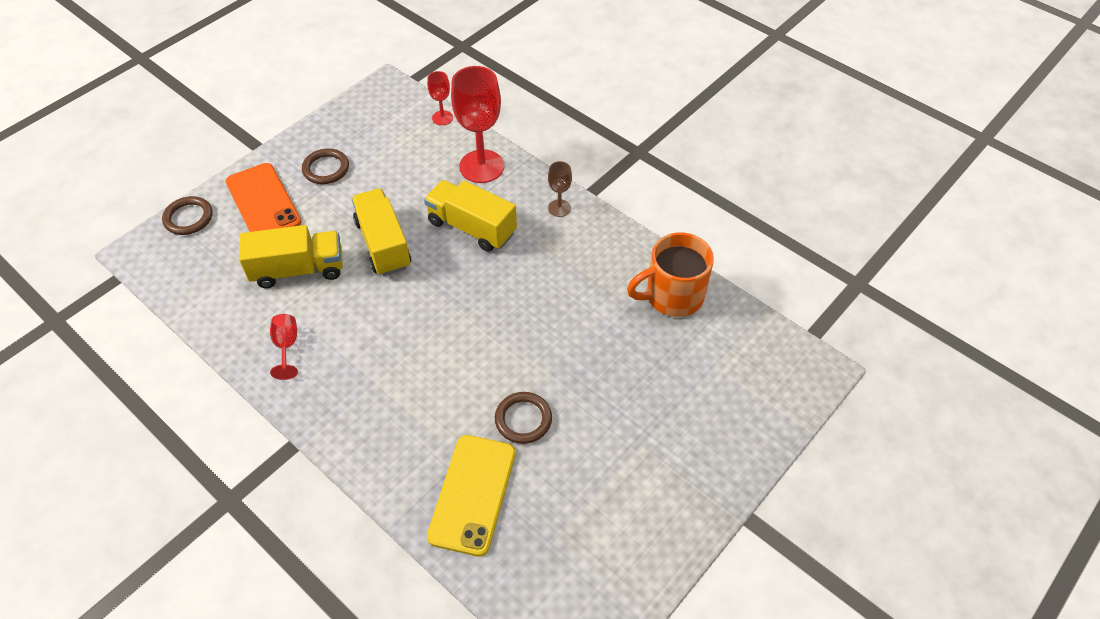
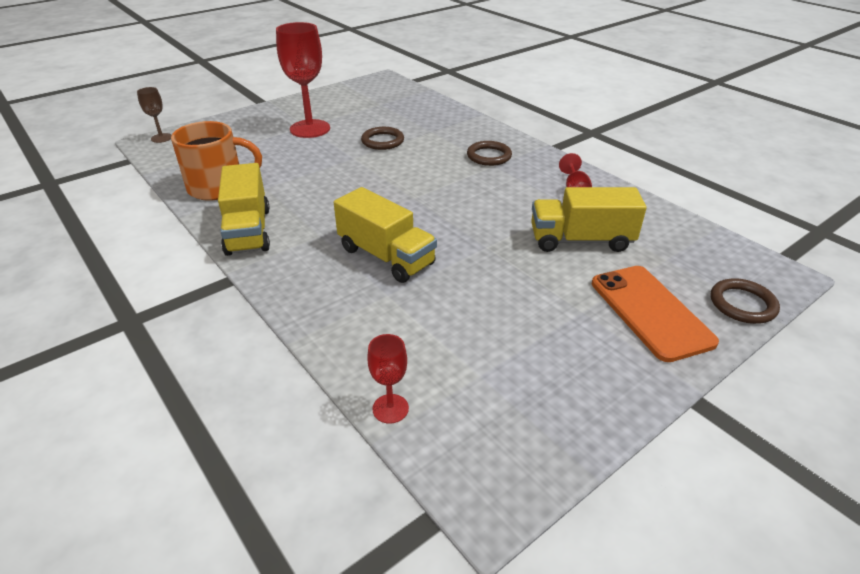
camera: 170 degrees left, 15 degrees down
(326, 169) = (575, 346): brown ring -> brown ring (489, 156)
(383, 244) = (489, 252): yellow truck -> yellow truck (248, 231)
(472, 494) = (427, 119): yellow phone -> none
(481, 166) = (352, 322): red goblet -> red goblet (310, 129)
(559, 208) = (277, 264): brown goblet -> brown goblet (161, 138)

